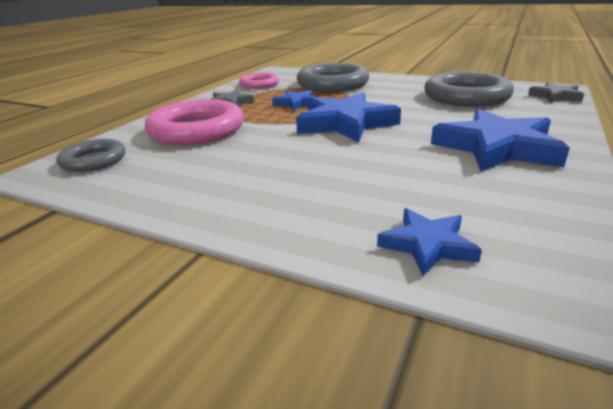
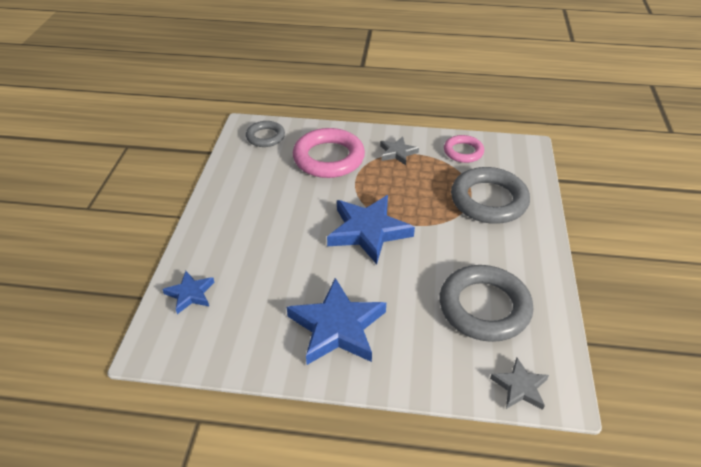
camera: 70 degrees right, 15 degrees up
(296, 103) = (412, 191): blue star -> none

